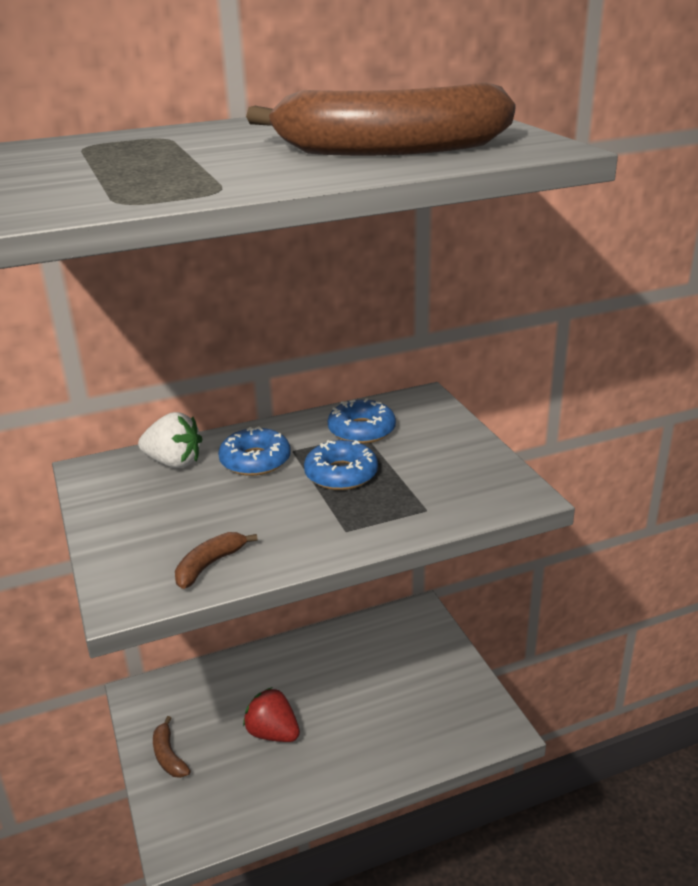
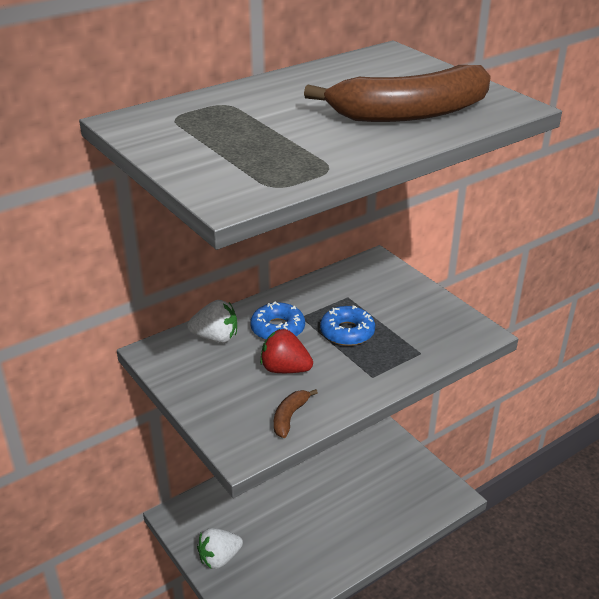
camera: 15 degrees left, 5 degrees up
(169, 756) = (219, 558): brown banana -> white strawberry
(273, 733) = (291, 527): red strawberry -> red strawberry (285, 369)
(361, 430) = (344, 293): blue donut -> none

